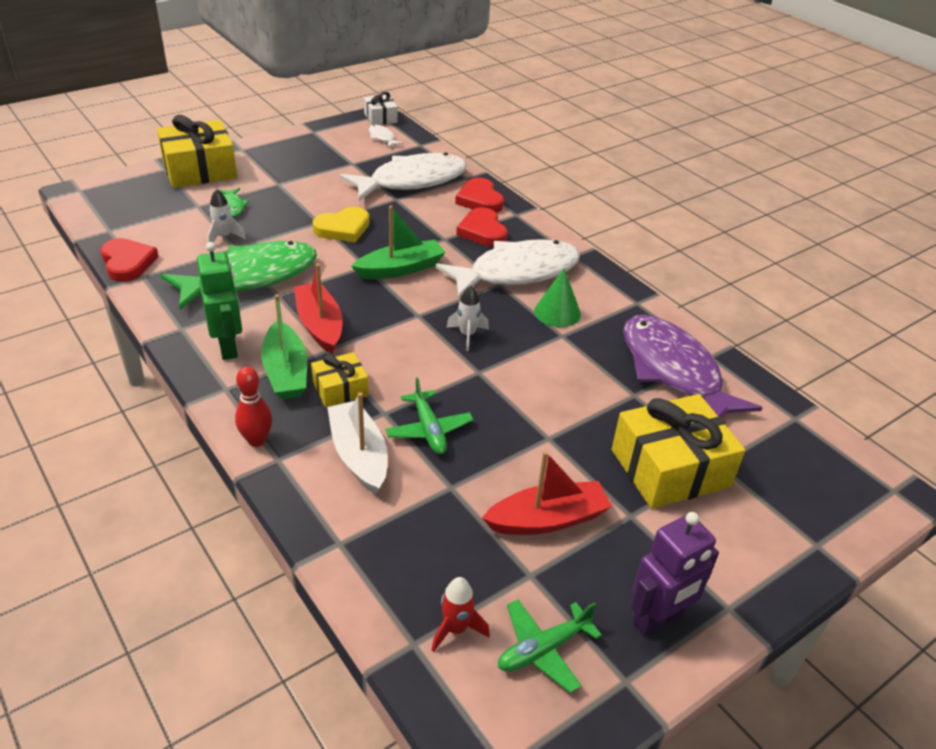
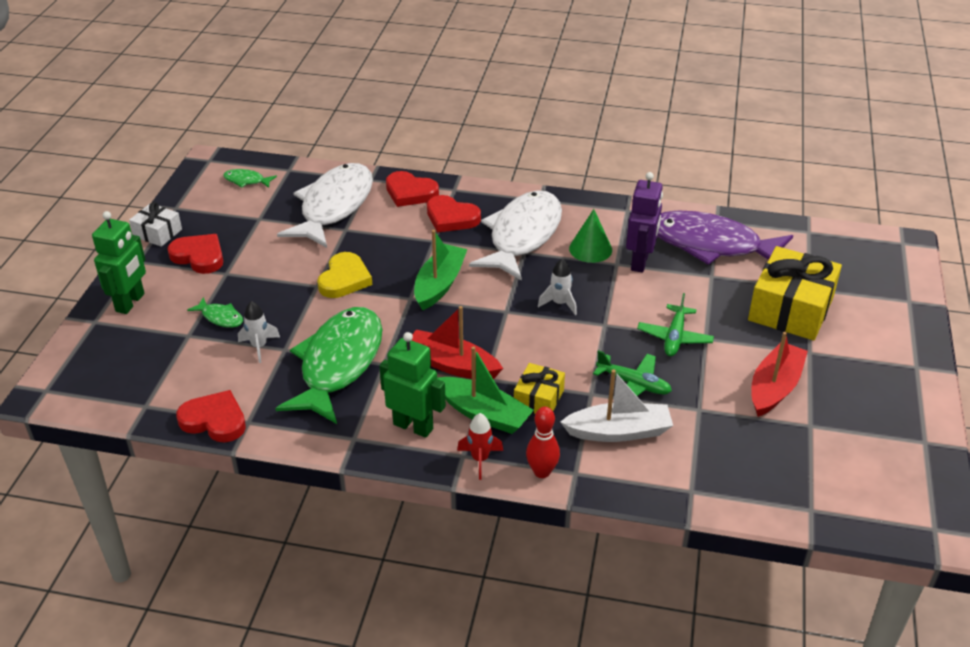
camera: 40 degrees left, 0 degrees up
(200, 170) = (130, 303): yellow gift -> green robot
(280, 166) = (199, 256): none -> red heart
(359, 455) = (618, 431): white boat -> white boat turned 150 degrees clockwise
(380, 118) = (214, 162): white gift -> white gift (157, 233)
(382, 138) = (246, 181): white fish -> green fish
(456, 629) = (818, 484): red rocket -> red rocket (480, 459)
(543, 649) = (871, 459): green plane -> green plane (674, 337)
(658, 620) = (897, 399): purple robot -> purple robot (640, 262)

